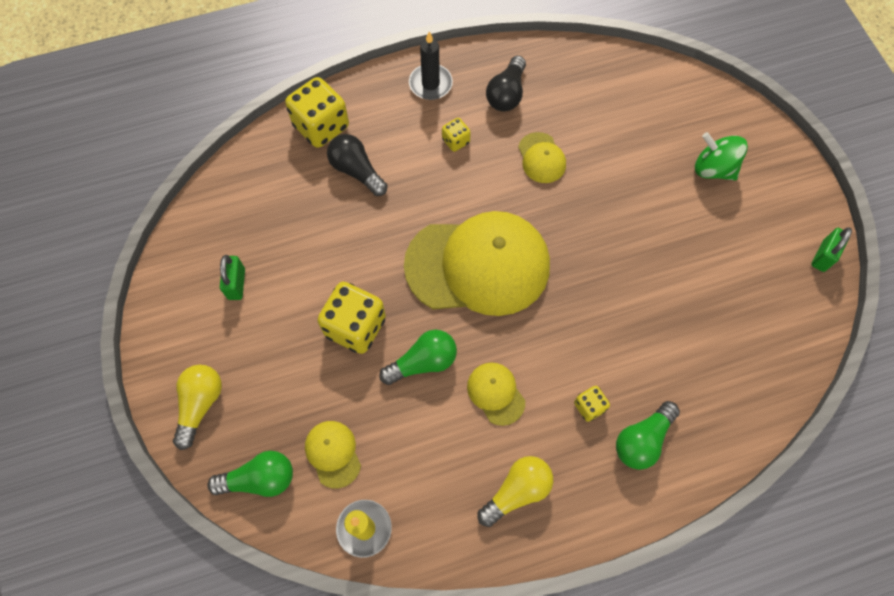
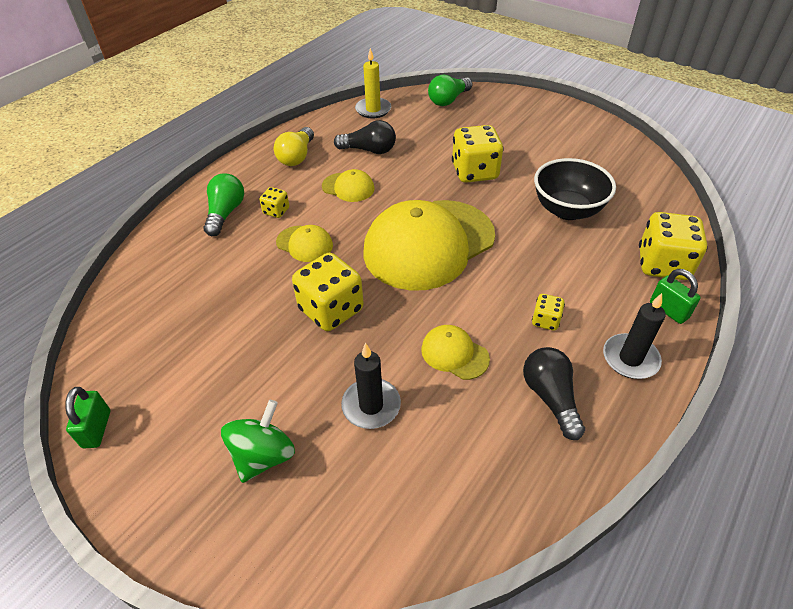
camera: 145 degrees right, 20 degrees down
(200, 405) = (516, 106): yellow light bulb -> none
(236, 284) = (574, 154): green padlock -> green padlock (668, 310)
(326, 222) = (567, 210): none -> black bowl
(333, 453) = (421, 123): yellow cap -> yellow cap (304, 244)
(356, 171) = (592, 251): black light bulb -> black light bulb (369, 150)
(423, 362) = (411, 178): green light bulb -> none
(605, 251) = (331, 310): none -> yellow dice
(625, 158) = (371, 405): none -> black candle
(713, 169) = (263, 455): green spinning top -> green spinning top turned 60 degrees counterclockwise

